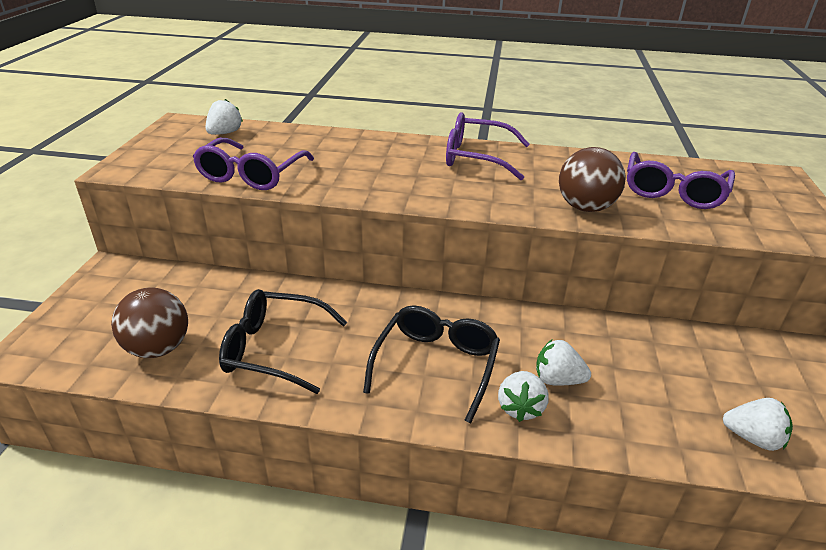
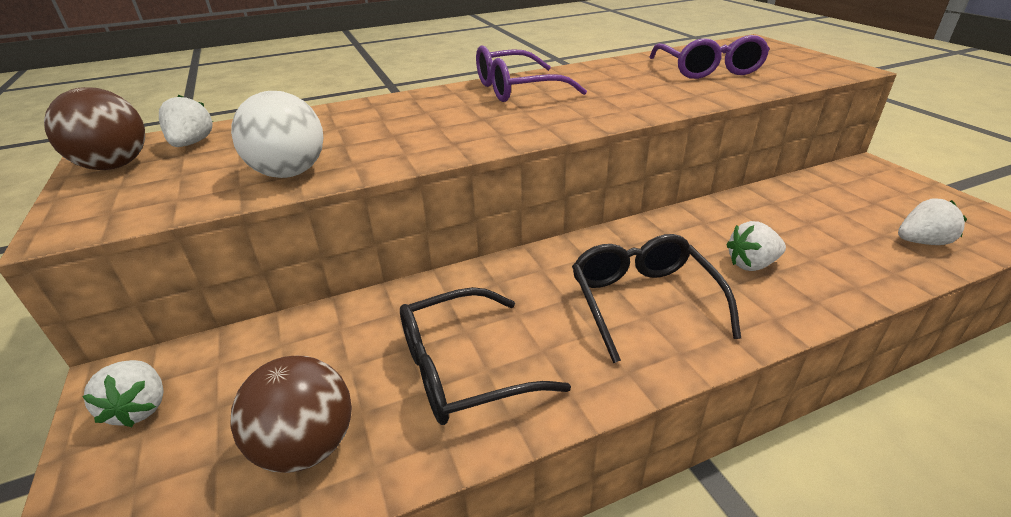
camera: 30 degrees left, 0 degrees up
(251, 175) = (290, 173): purple glasses -> white ball
(520, 408) = (756, 302): white strawberry -> white strawberry (140, 408)
(585, 207) = (667, 99): brown ball -> brown ball (115, 166)

